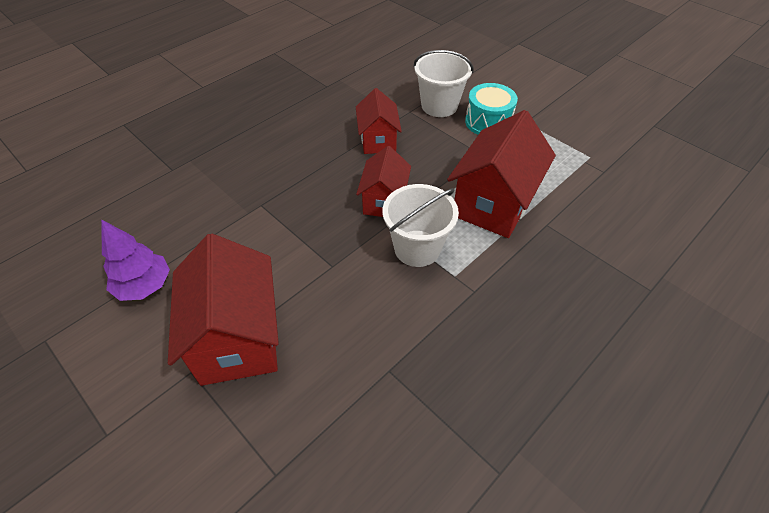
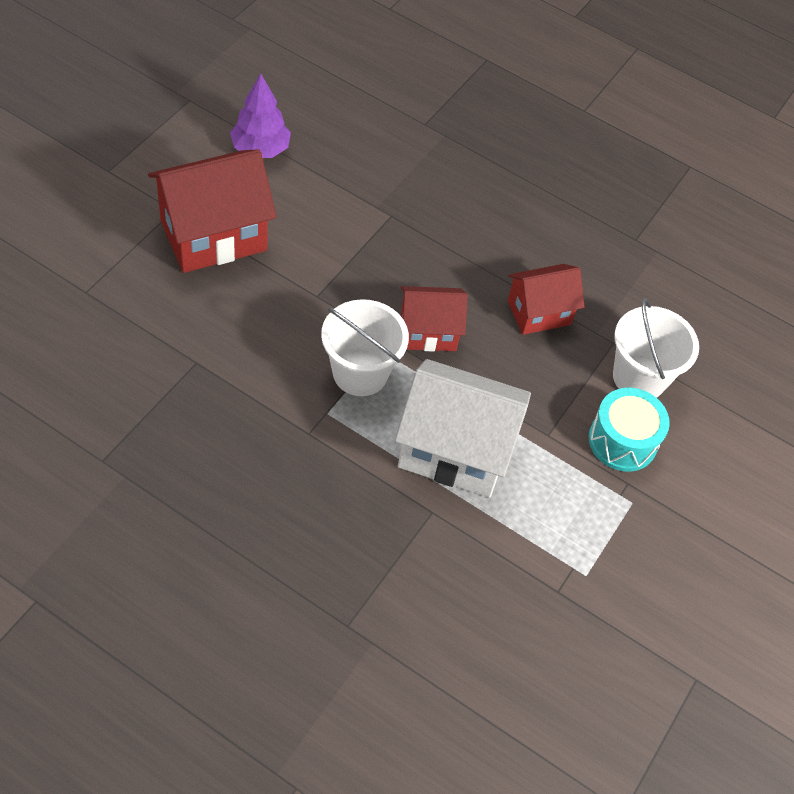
camera: 70 degrees right, 5 degrees up
(493, 203) = (454, 450): red house -> white house

